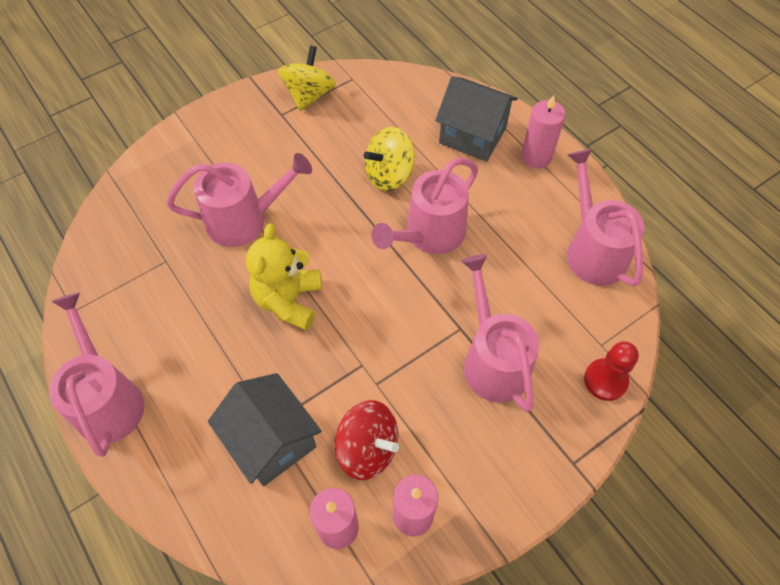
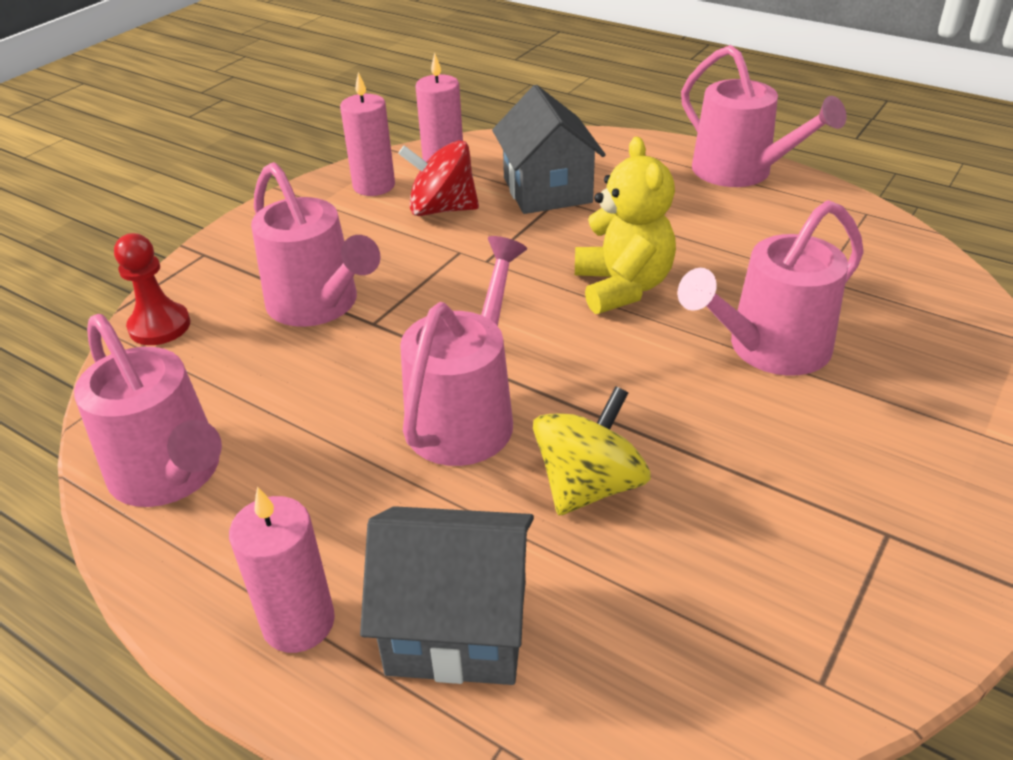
camera: 160 degrees right, 20 degrees down
(271, 441) = (547, 190): grey house -> grey house turned 45 degrees clockwise
(309, 95) = (876, 598): yellow spinning top -> none

